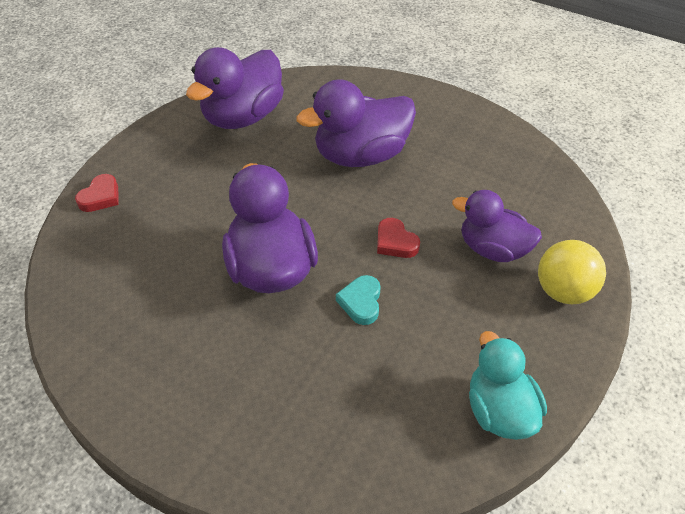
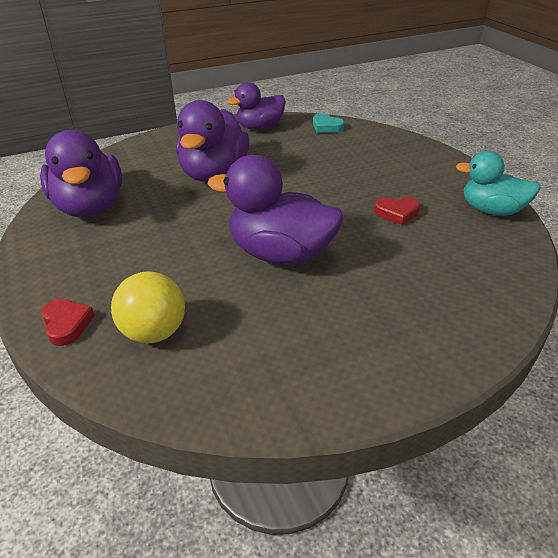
camera: 55 degrees left, 10 degrees down
(361, 302) = (356, 226): turquoise heart -> turquoise heart (326, 127)
(395, 242) = (315, 192): red heart -> red heart (397, 213)
(492, 249) = (360, 162): purple duck -> purple duck (260, 127)
(563, 291) = (416, 155): yellow ball -> yellow ball (154, 332)

